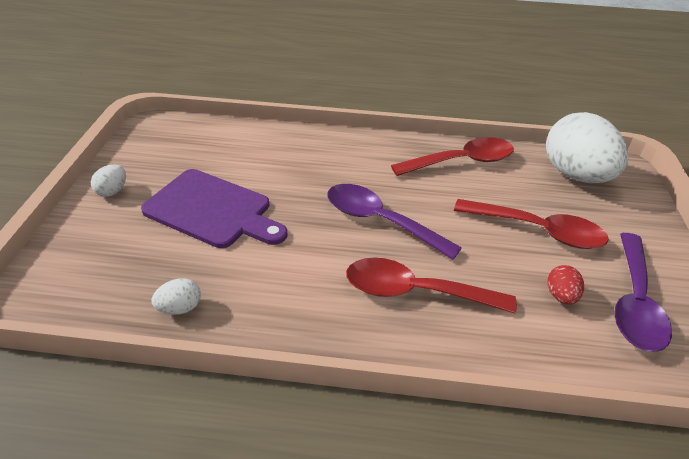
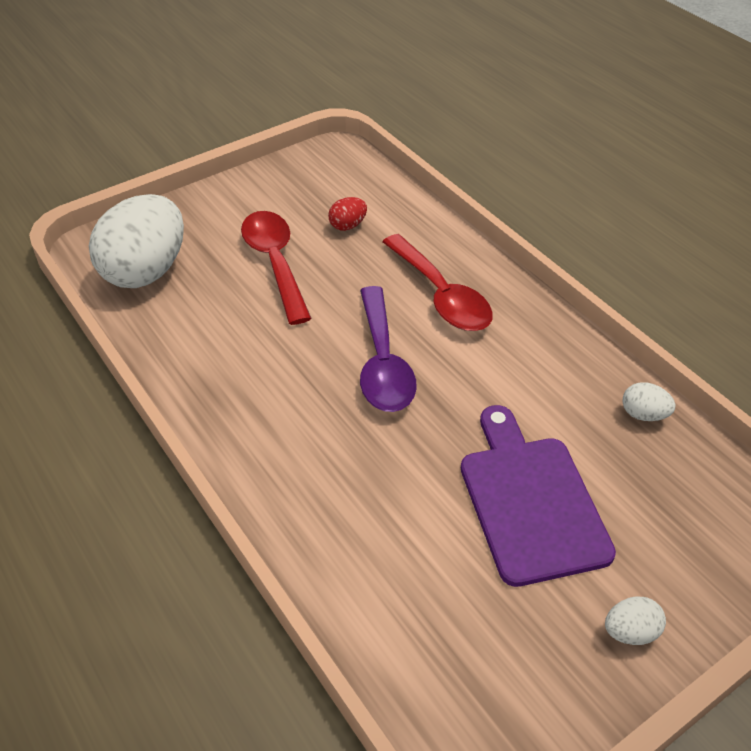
camera: 130 degrees left, 5 degrees up
(461, 161) = (205, 359): red spoon -> none
(634, 302) = (310, 193): purple spoon -> none

